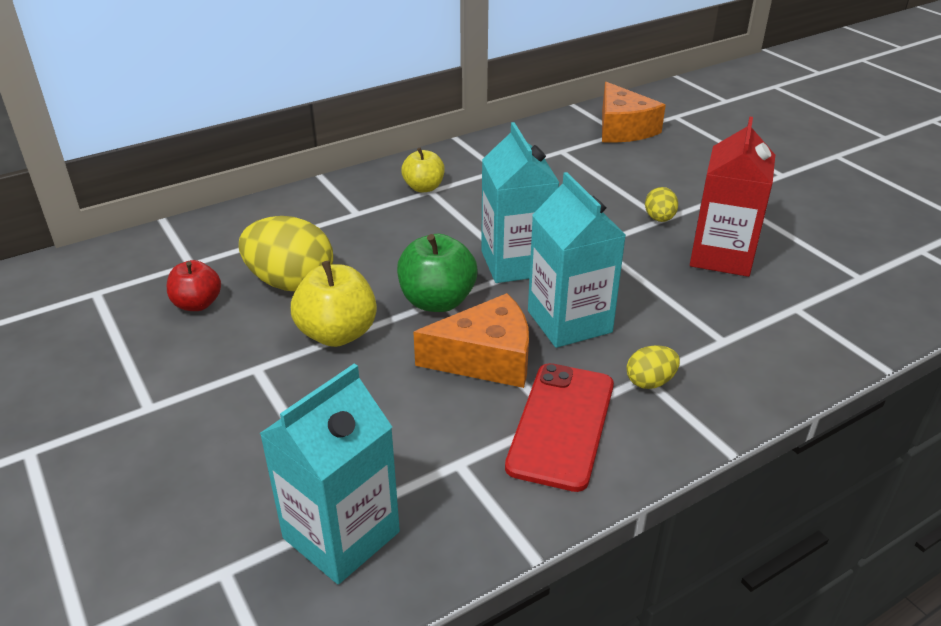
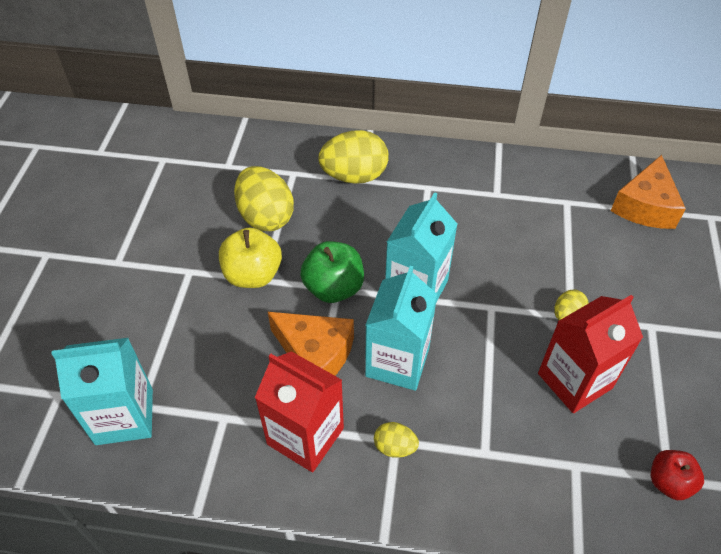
camera: 40 degrees right, 15 degrees up
(197, 304) = (203, 201): red apple -> red apple (669, 482)
(347, 212) = (354, 176): none -> yellow egg
(424, 187) = (426, 182): yellow apple -> none
(561, 425) = (305, 436): red phone -> red carton

